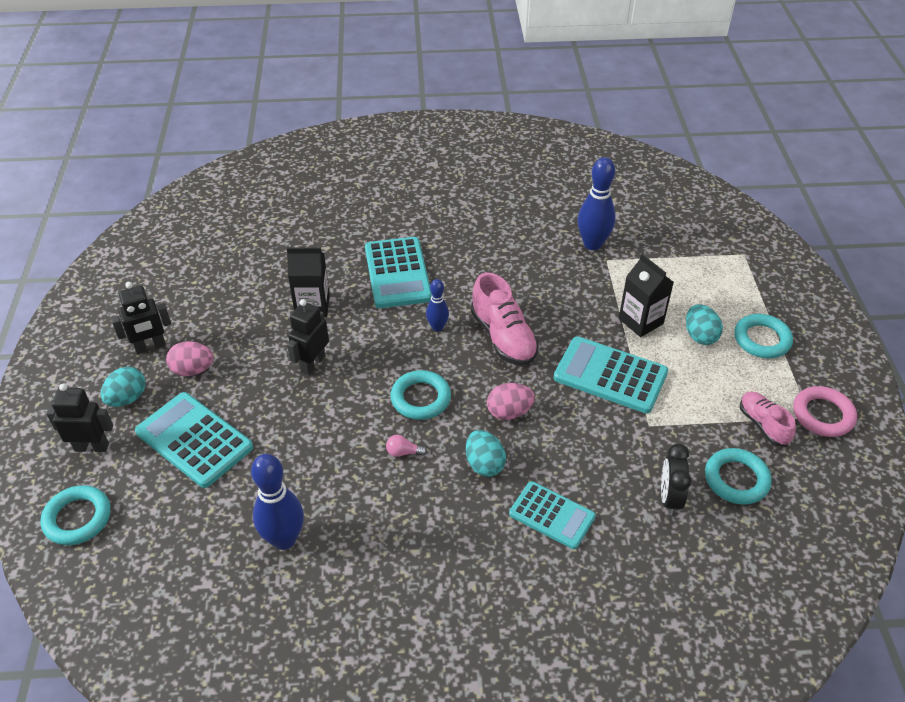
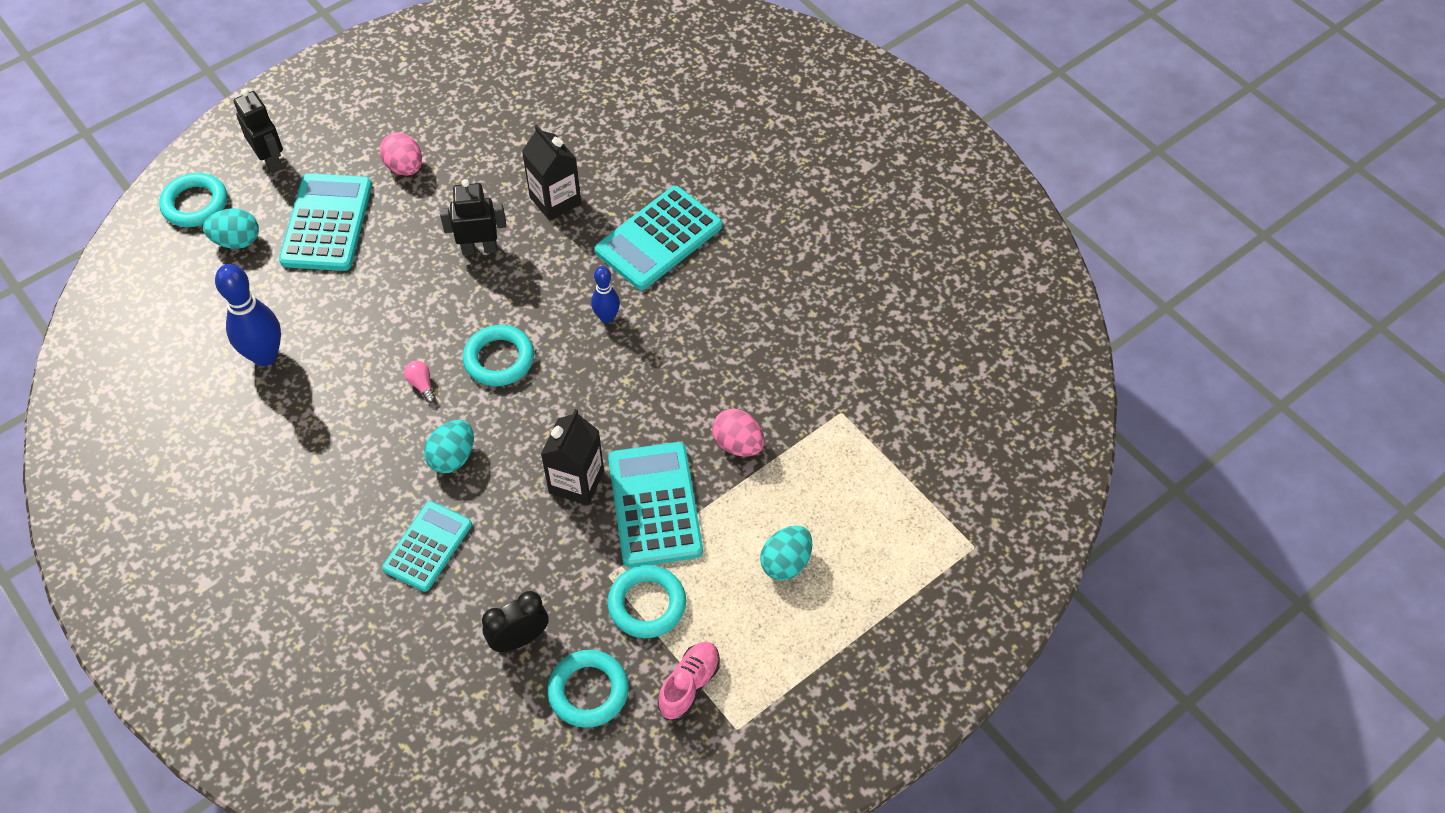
camera: 55 degrees right, 10 degrees up
(127, 398) = (339, 146): turquoise egg -> turquoise egg (237, 241)
(150, 347) = (409, 119): black robot -> none
(503, 337) = (637, 381): pink shoe -> none
(509, 412) = (535, 442): pink egg -> pink egg (738, 444)
(552, 515) = (428, 546): turquoise calculator -> turquoise calculator turned 150 degrees counterclockwise
(592, 244) = (857, 385): blue bowling pin -> none
(641, 321) = (763, 494): black carton -> black carton (576, 482)
(762, 339) = (830, 629): turquoise ring -> turquoise ring (647, 604)
(823, 415) = (751, 741): pink ring -> none

